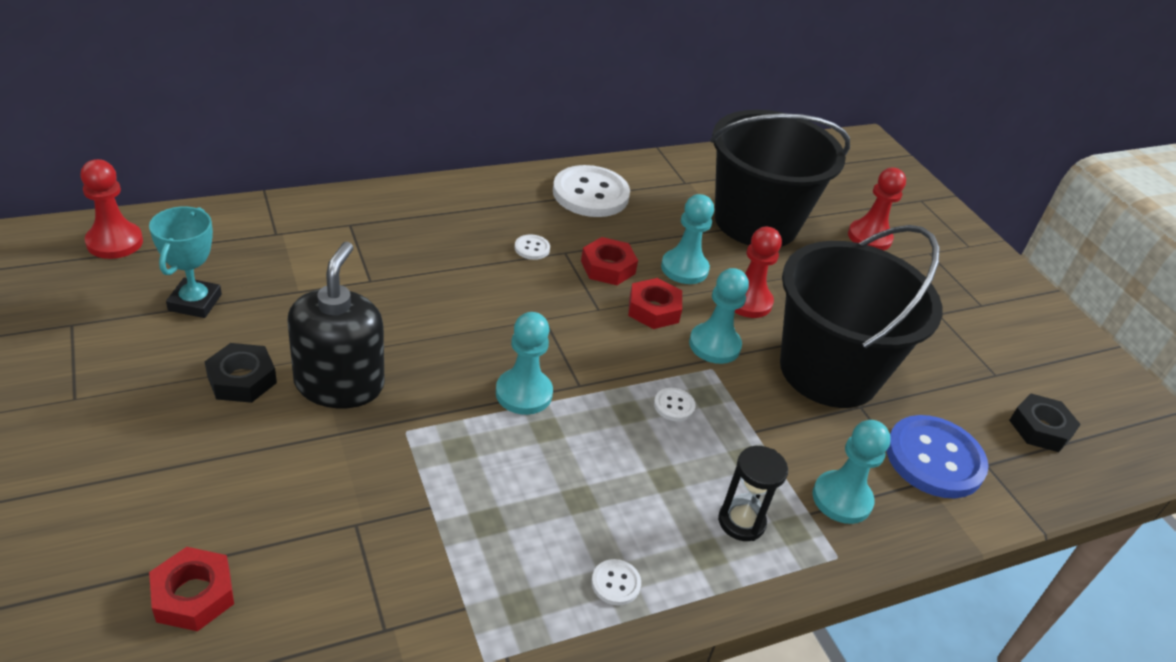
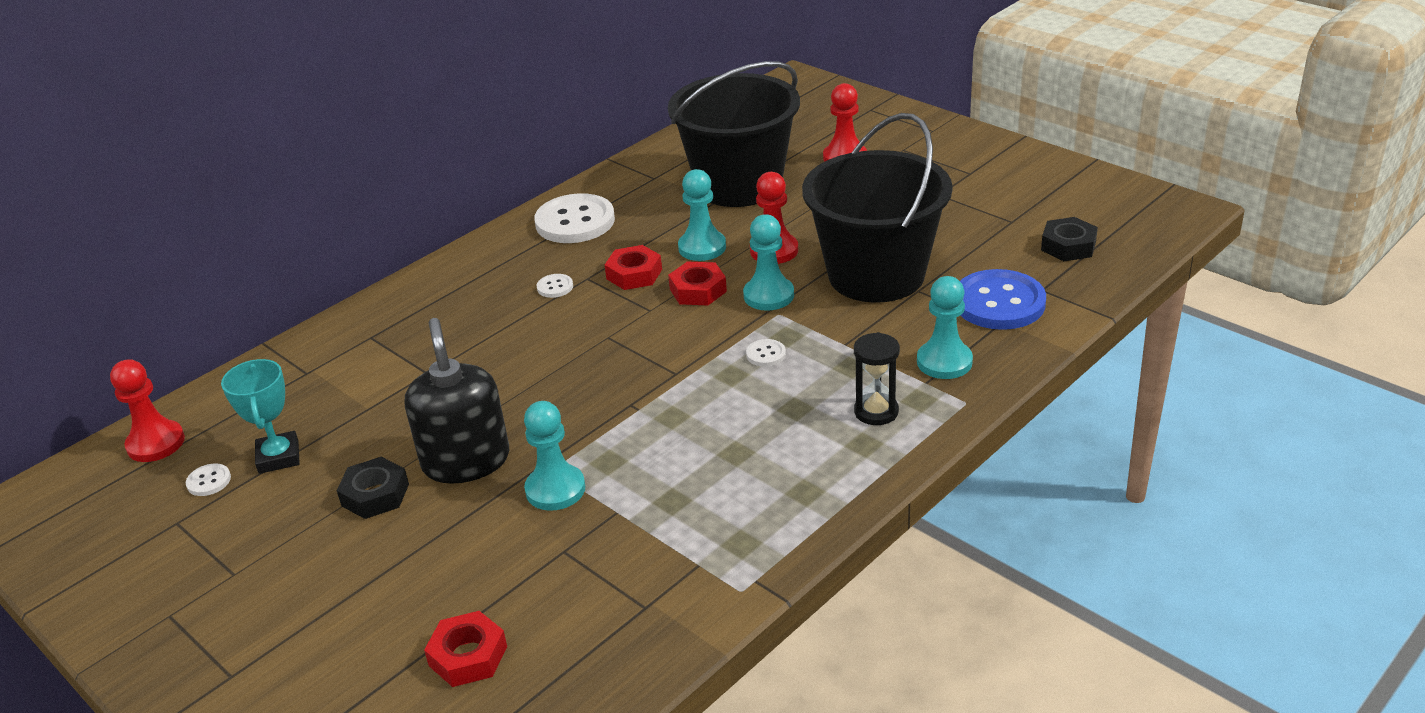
camera: 15 degrees left, 5 degrees down
(524, 393) = (632, 399): turquoise pawn -> turquoise pawn (555, 489)
(615, 583) = (806, 495): white button -> white button (209, 481)

